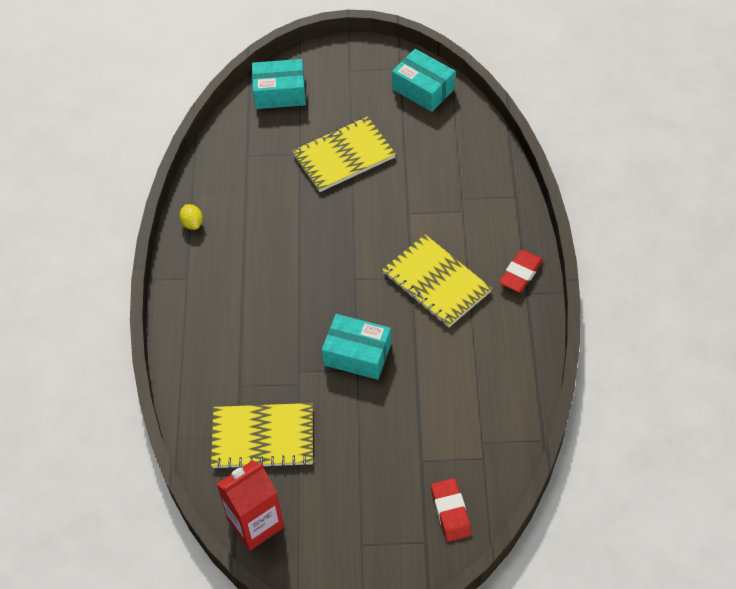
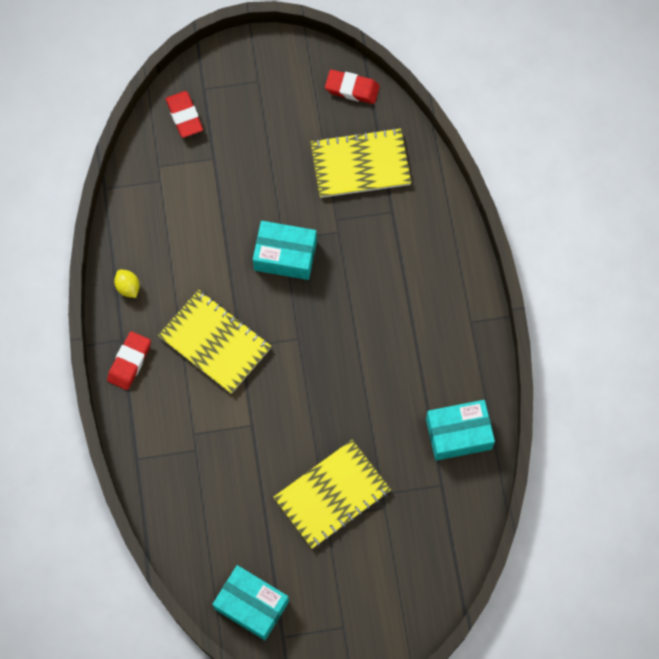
camera: 170 degrees right, 15 degrees up
(192, 223) = (481, 388): yellow lemon -> yellow lemon (128, 287)
(255, 523) = (352, 89): red carton -> red eraser
(280, 93) = (421, 582): turquoise box -> turquoise box (458, 434)

